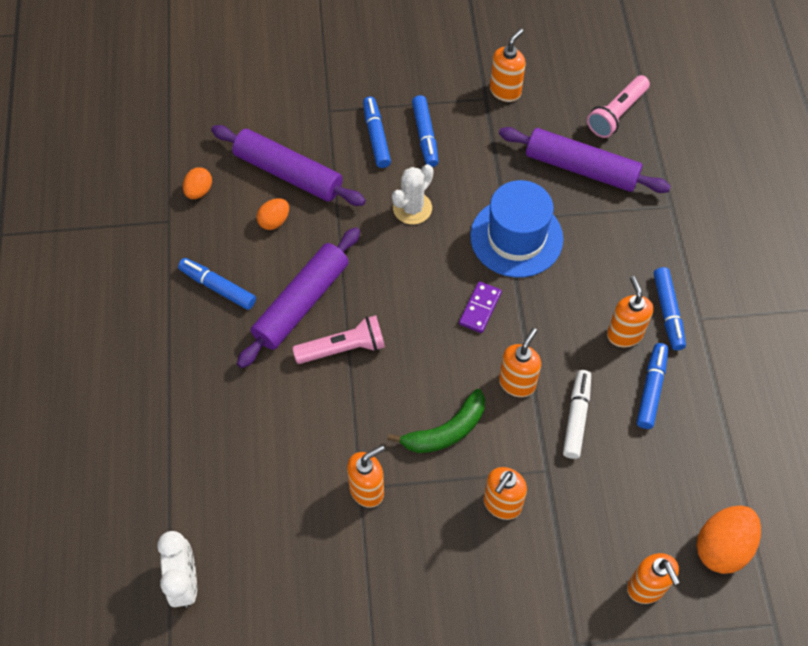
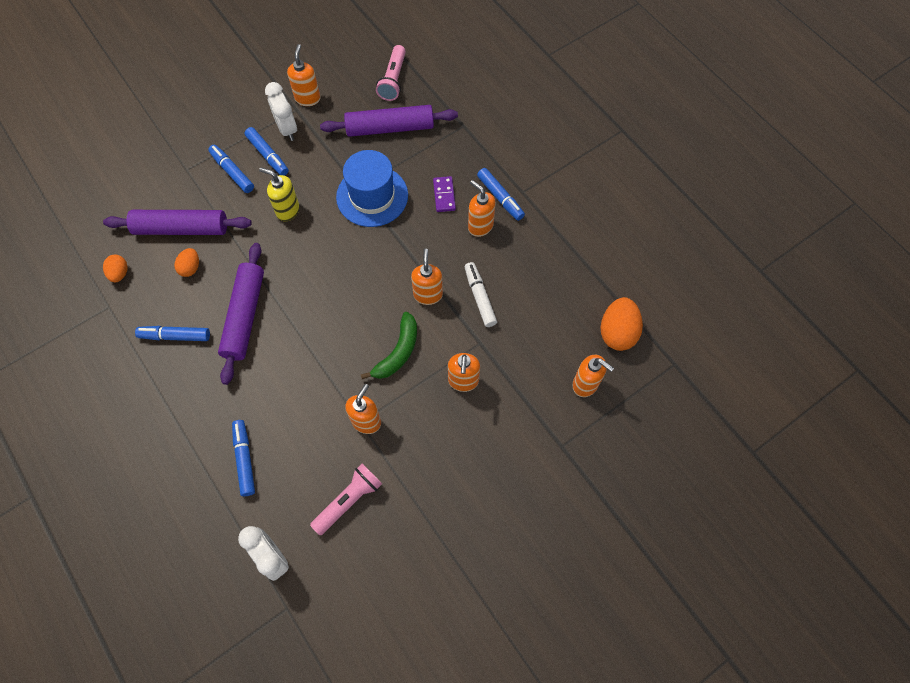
camera: 30 degrees left, 5 degrees up
(343, 348) = (293, 333): pink flashlight -> pink flashlight (349, 500)
(412, 208) = (287, 210): white cactus -> yellow soap dispenser
(463, 115) = (287, 129): none -> white clock
(480, 308) = (374, 257): purple domino -> purple domino (444, 195)
(651, 389) = (517, 254): blue marker -> blue marker (244, 459)

